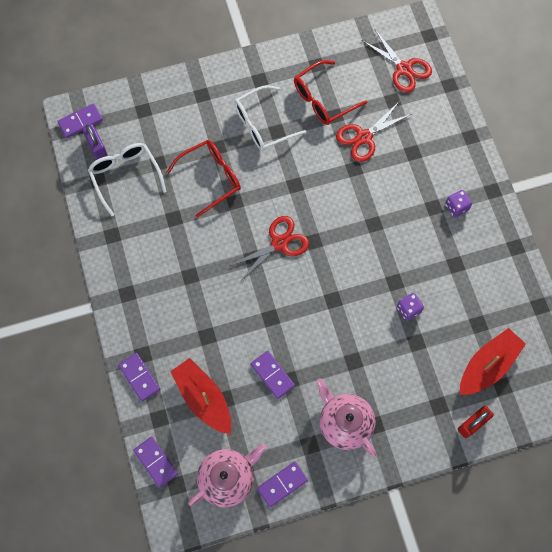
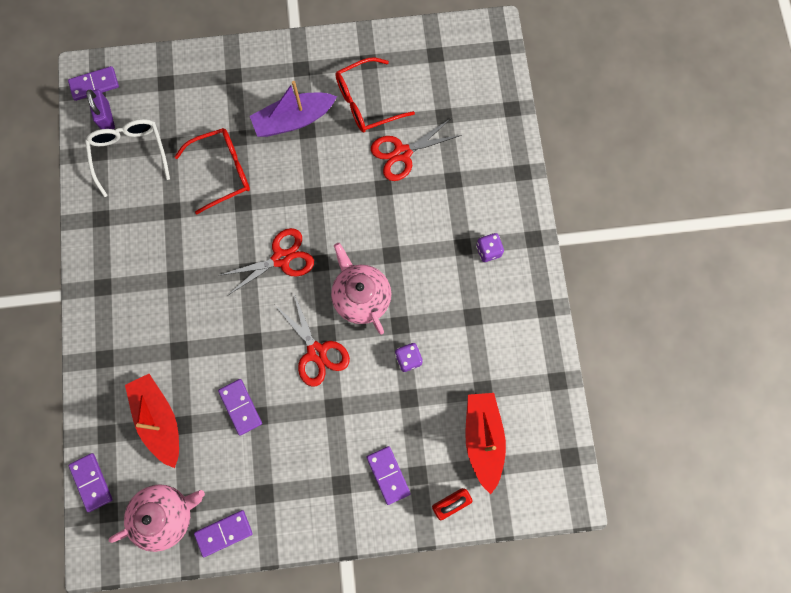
camera: 10 degrees right, 5 degrees up
(139, 377) = (95, 383): purple domino -> purple domino (388, 475)
(263, 124) = (293, 120): white glasses -> purple boat
(345, 423) = (308, 476): pink teapot -> pink teapot (361, 297)
(404, 69) = (464, 82): red scissors -> red scissors (316, 352)
(487, 365) = (483, 439): red boat -> red boat turned 60 degrees counterclockwise

